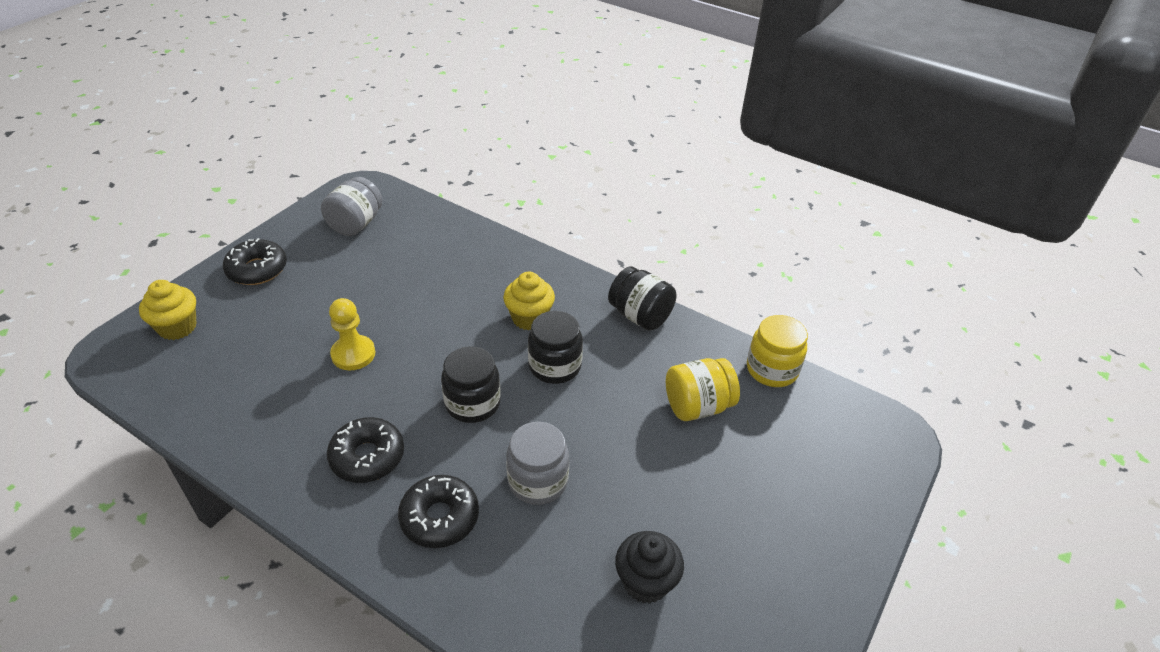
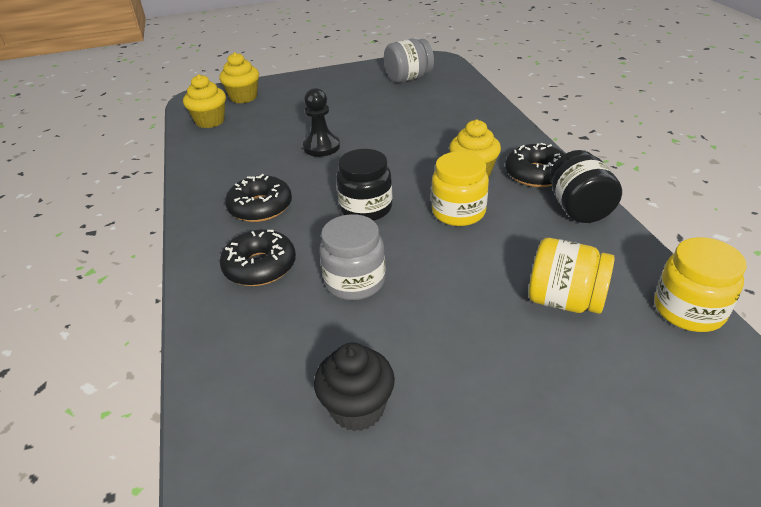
camera: 45 degrees right, 5 degrees down
(173, 380) = (210, 121): none -> yellow cupcake
(257, 269) = (319, 84): black donut -> black donut (536, 174)
(353, 354) = (321, 147): yellow pawn -> black pawn
(555, 366) = (458, 212): black jar -> yellow jar

